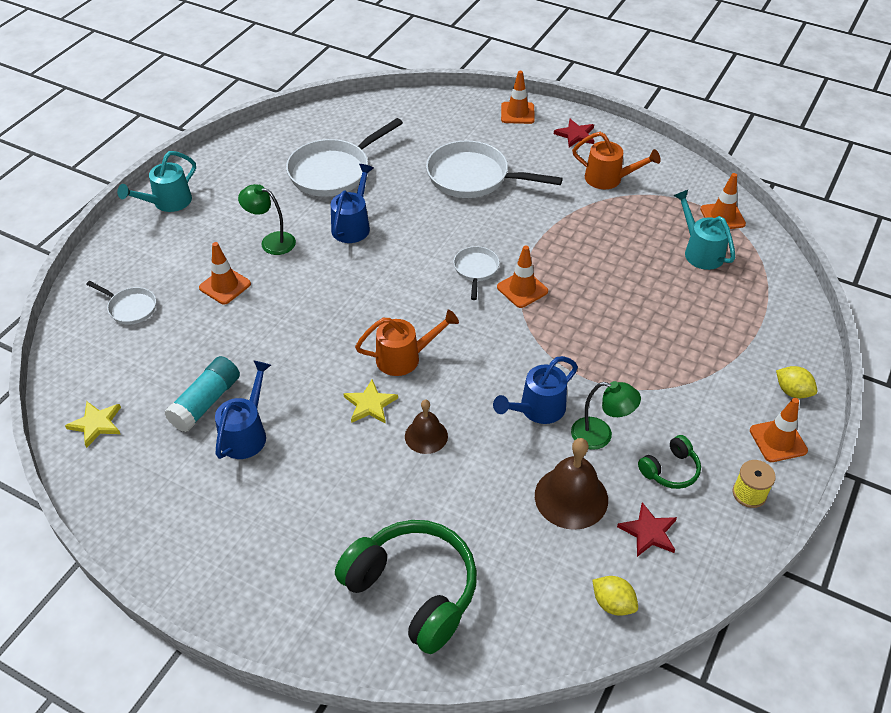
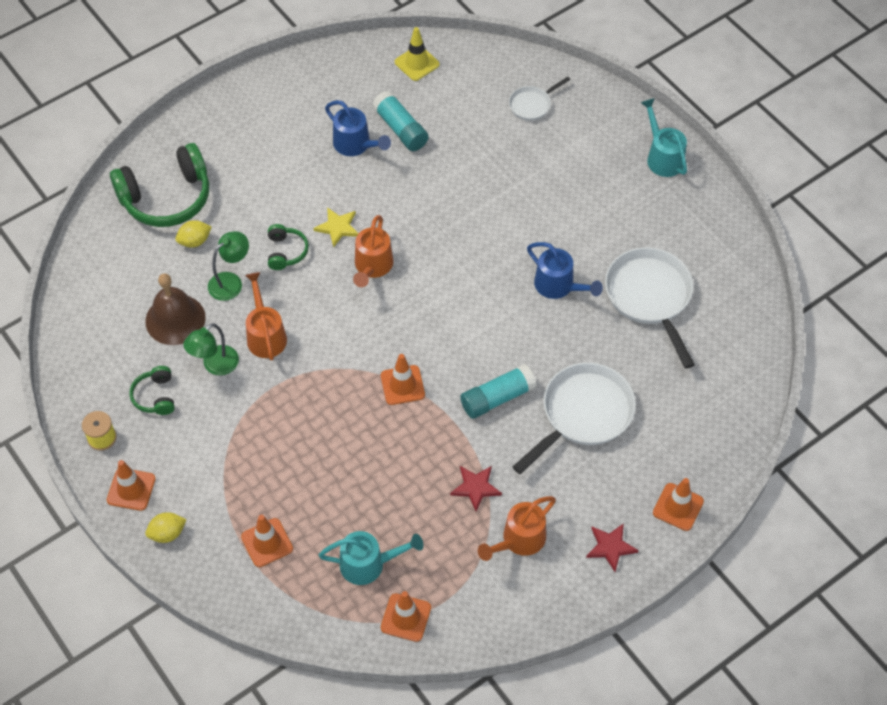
camera: 115 degrees right, 10 degrees up
(96, 424) = (417, 63): yellow star -> yellow traffic cone
(225, 286) = (525, 171): orange traffic cone -> orange traffic cone (267, 543)
(271, 241) = (567, 218): green lamp -> green lamp (231, 282)
(426, 436) = (286, 252): brown bell -> green headphones
(476, 270) = (447, 359): white pan -> none
(492, 228) = (497, 398): none -> turquoise glue stick
(537, 410) = (265, 334): blue watering can -> orange watering can
(613, 604) = (82, 303): yellow lemon -> yellow lemon (195, 241)
(649, 532) = (116, 353): red star -> red star (475, 487)

